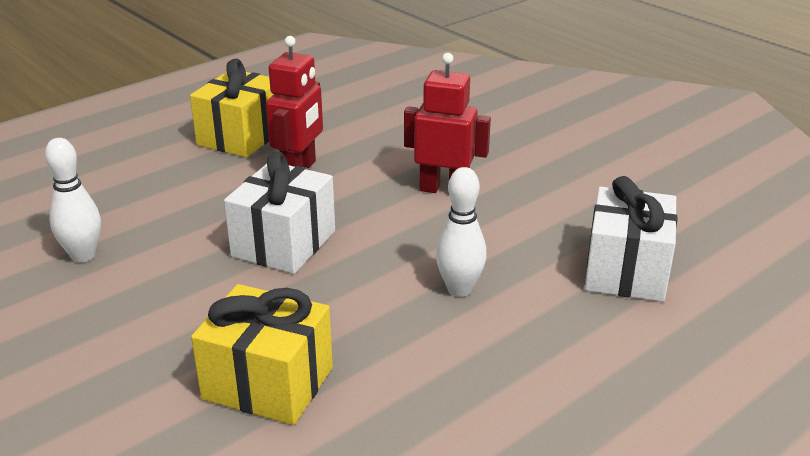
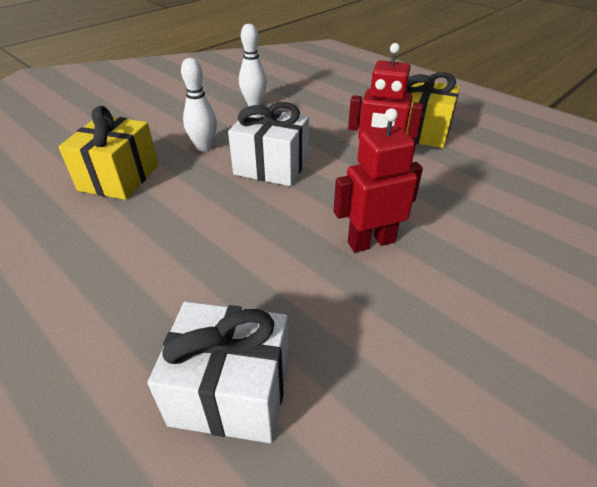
camera: 85 degrees right, 10 degrees up
(444, 190) = (371, 242): red robot -> red robot turned 120 degrees counterclockwise
(459, 289) = (208, 256): white bowling pin -> white bowling pin (204, 147)

